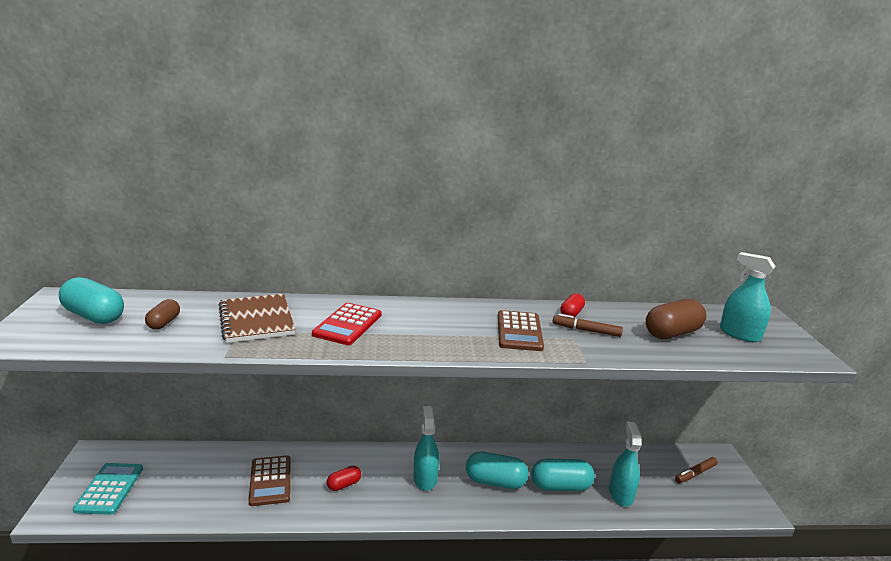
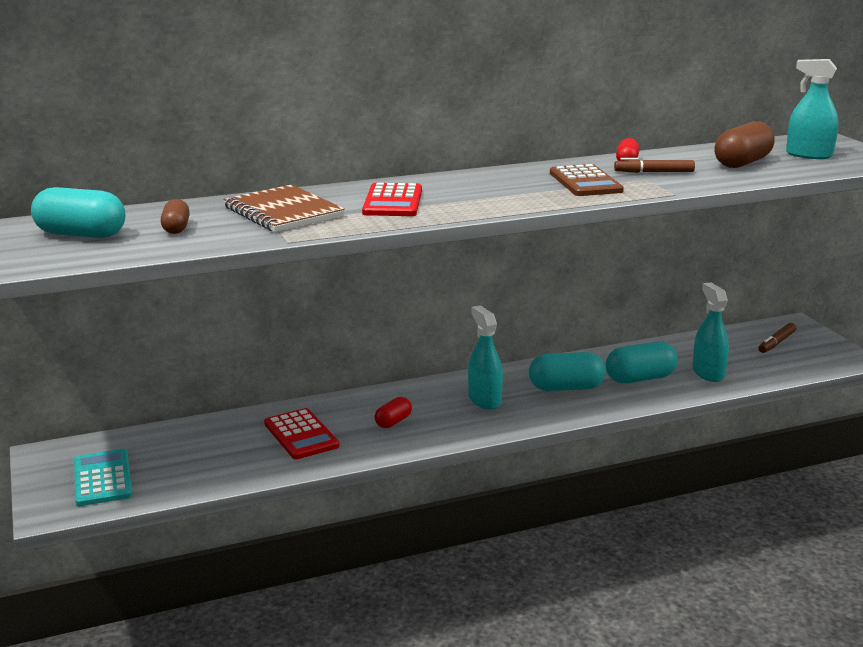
camera: 15 degrees left, 0 degrees up
(270, 481) = (301, 435): brown calculator -> red calculator

